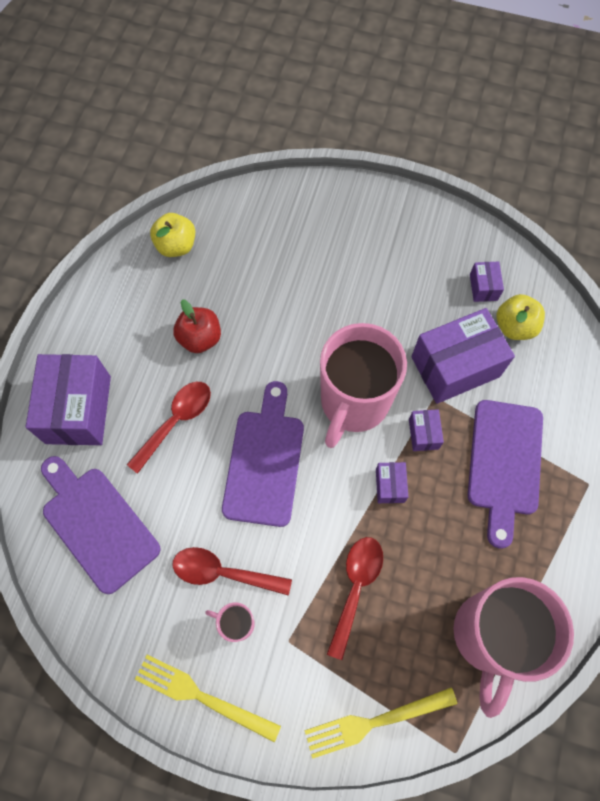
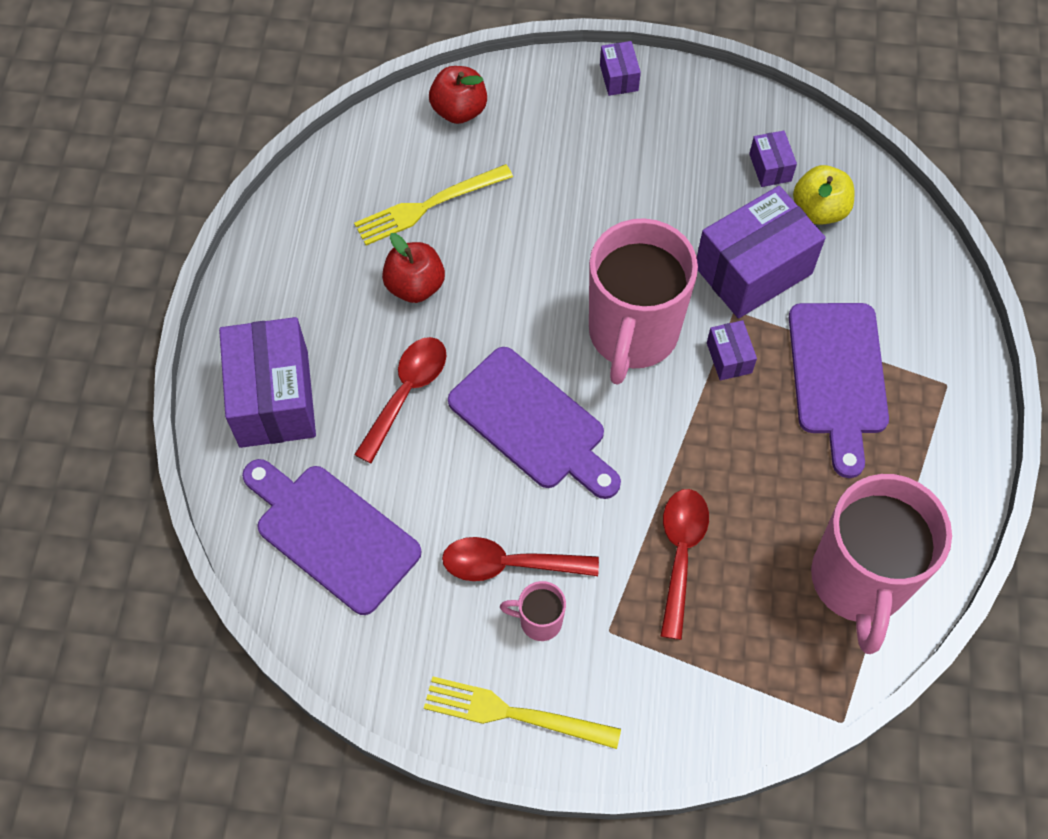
camera: 10 degrees left, 5 degrees down
(176, 246) = (357, 174): yellow apple -> none
(260, 208) = (459, 110): none -> red apple
(264, 461) = (532, 423): purple cutting board -> purple cutting board turned 135 degrees clockwise
(375, 721) = (737, 703): yellow fork -> yellow fork (429, 205)
(390, 485) = (699, 426): purple box -> purple box (618, 77)

